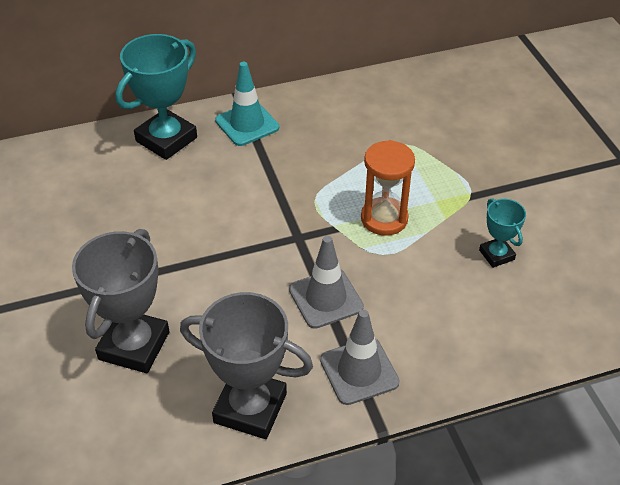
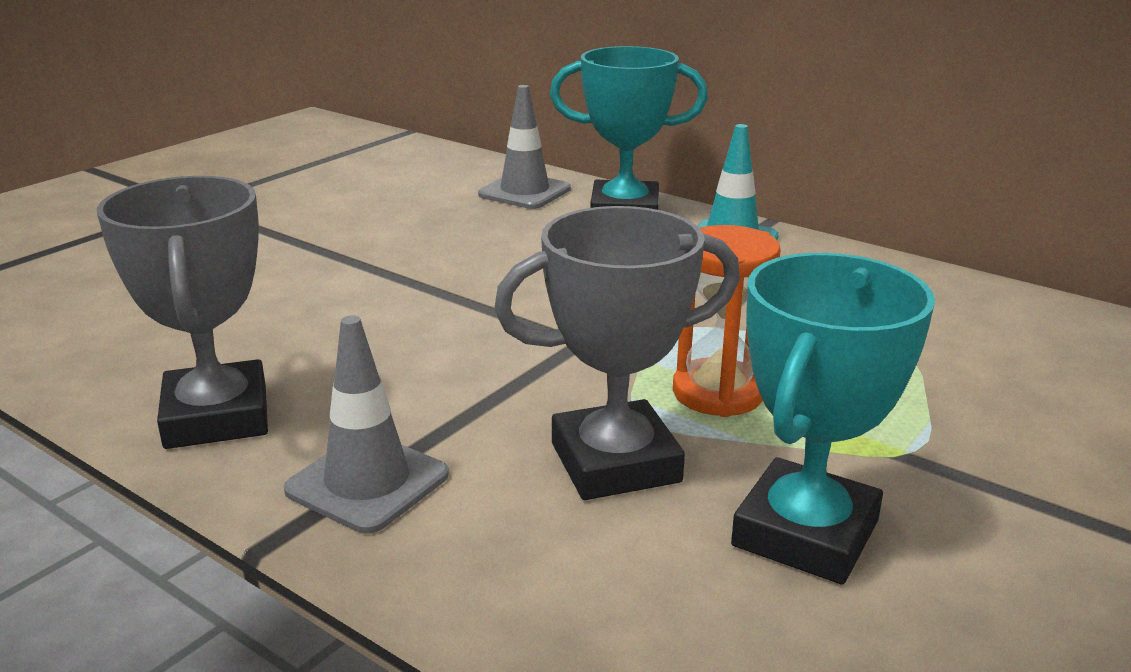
camera: 55 degrees right, 20 degrees down
(134, 346) = (263, 306): grey trophy -> grey trophy (615, 462)
(326, 298) = (488, 402): grey traffic cone -> grey traffic cone (525, 192)
(496, 255) = (805, 533): turquoise trophy -> turquoise trophy, size x1.90

